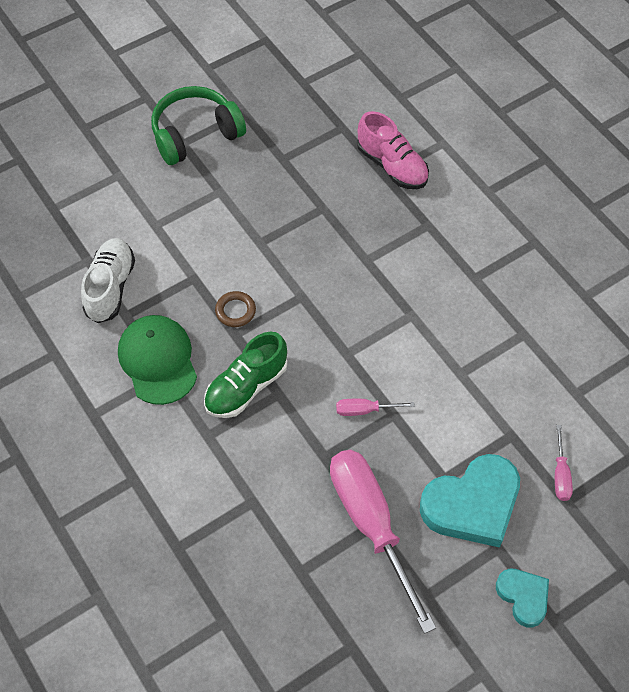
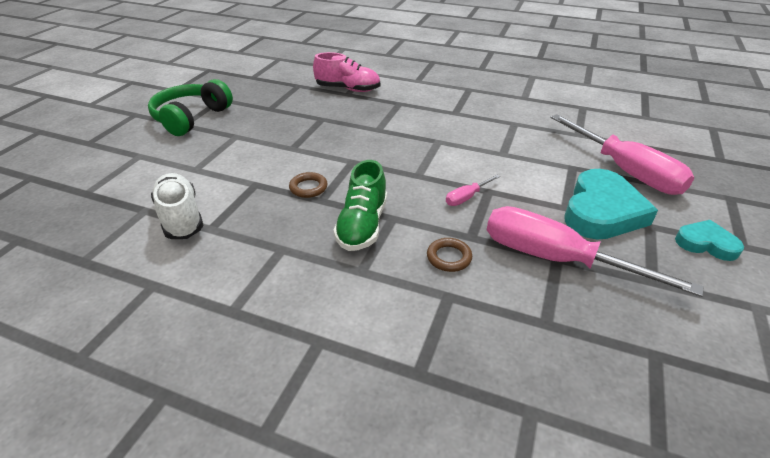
camera: 35 degrees left, 20 degrees down
(158, 360) = (267, 243): green cap -> none
(286, 466) = (449, 257): none -> brown ring
(560, 475) = (626, 171): pink screwdriver -> pink screwdriver, size x2.38

